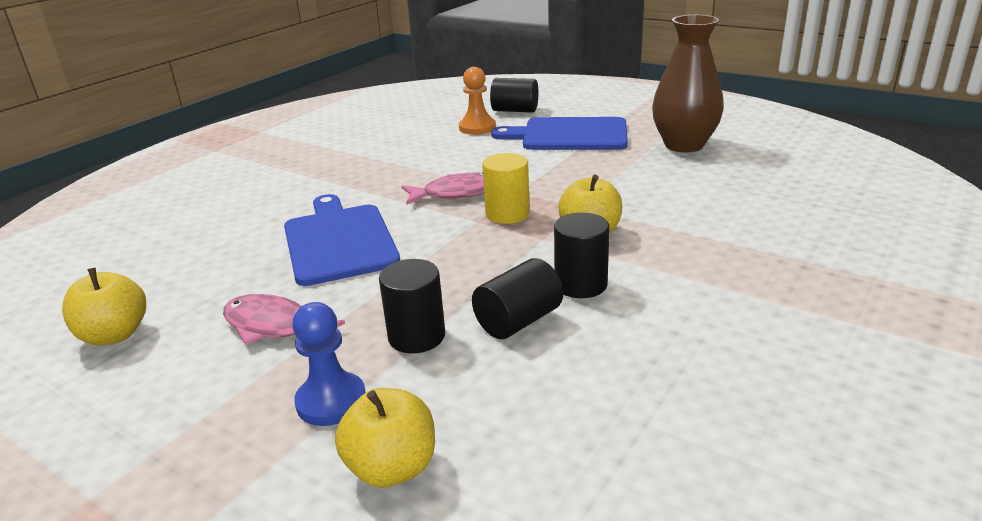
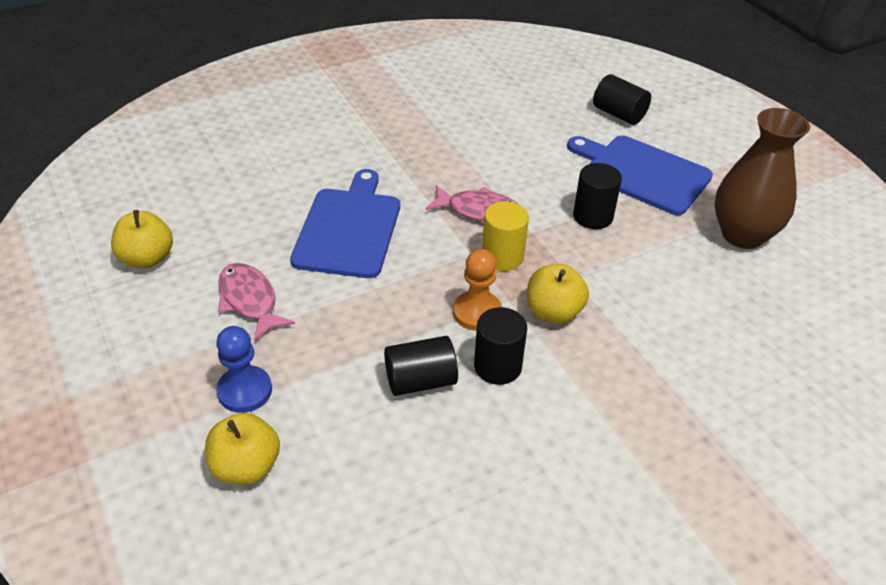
camera: 25 degrees right, 15 degrees up
(416, 336) = (338, 359): black cylinder -> black cylinder (593, 216)
(477, 128) = (563, 126): orange pawn -> orange pawn (477, 312)

